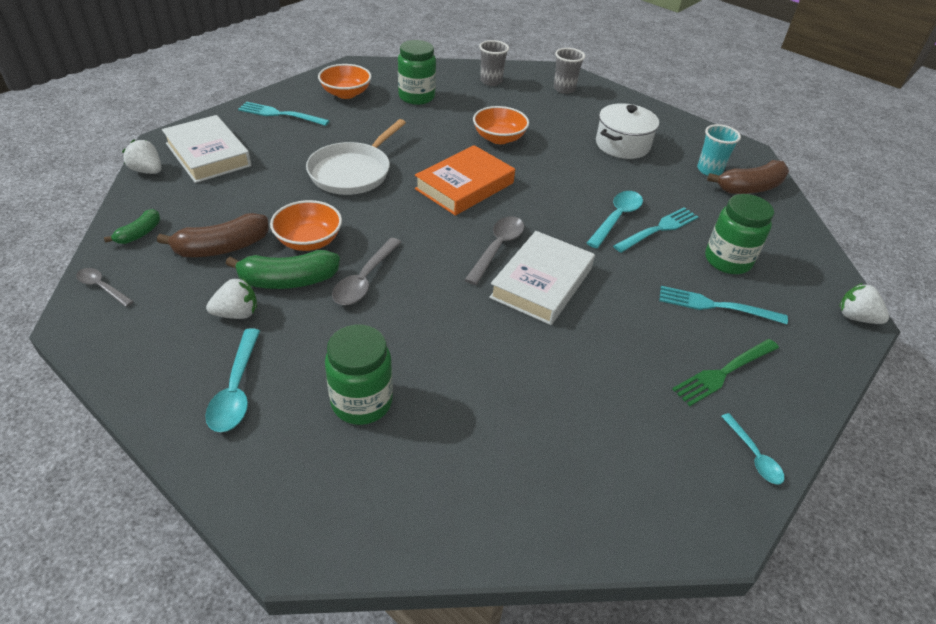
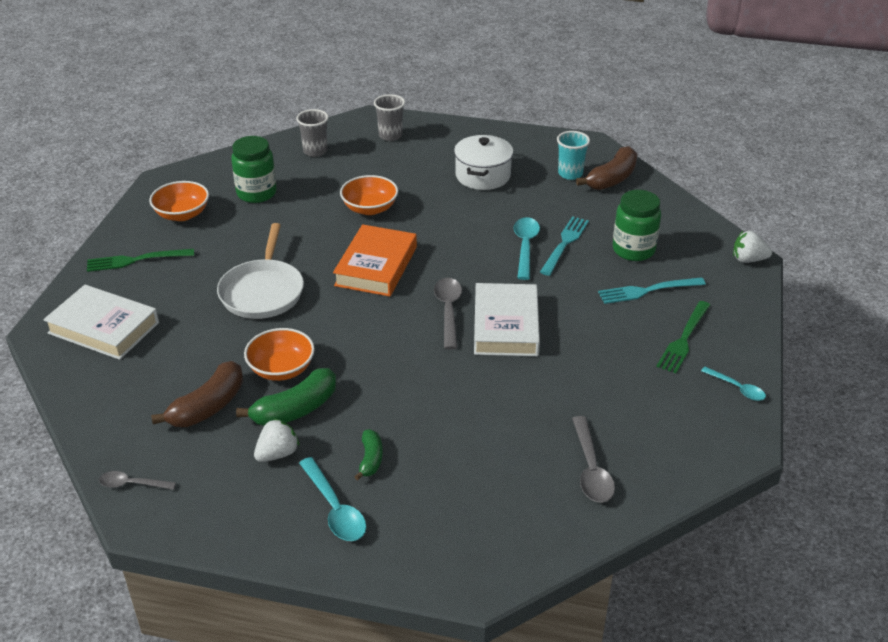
camera: 25 degrees left, 5 degrees down
(139, 234) = (116, 426): green banana -> green banana (370, 459)
(147, 171) = (58, 367): white strawberry -> none
(280, 114) = (135, 260): turquoise fork -> green fork
(362, 402) = (441, 474): green jar -> none
(365, 279) = (360, 381): grey spoon -> grey spoon (591, 469)

